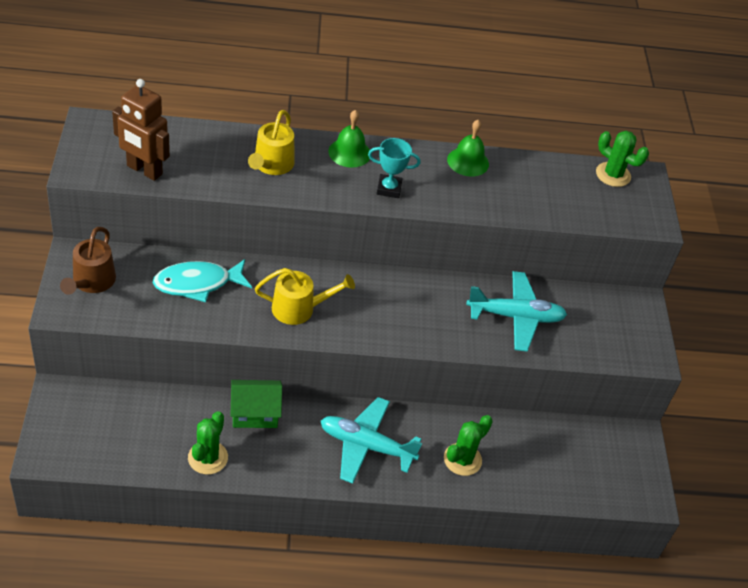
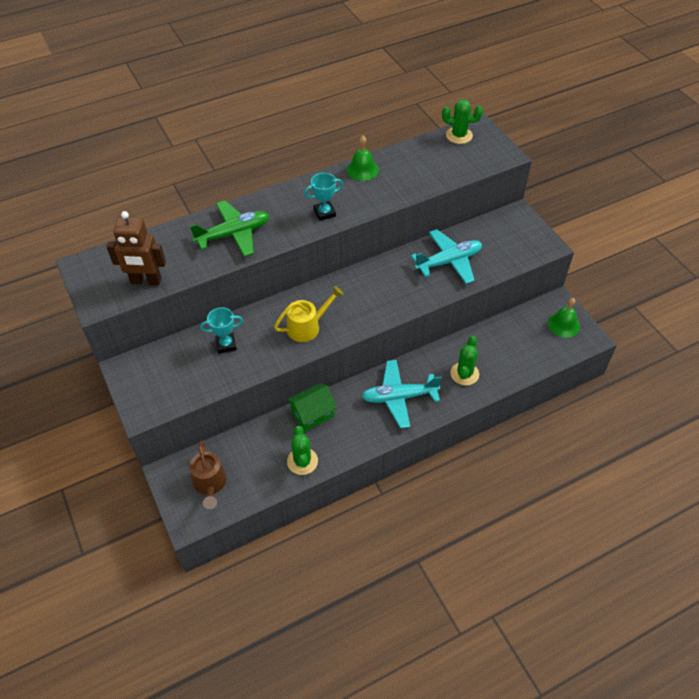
camera: 20 degrees left, 5 degrees up
(91, 282) = (150, 381): brown watering can -> brown watering can (210, 484)
(197, 284) = (226, 344): turquoise fish -> turquoise trophy
(271, 165) = (233, 234): yellow watering can -> green plane
(349, 152) = (280, 200): green bell -> green bell (563, 324)

